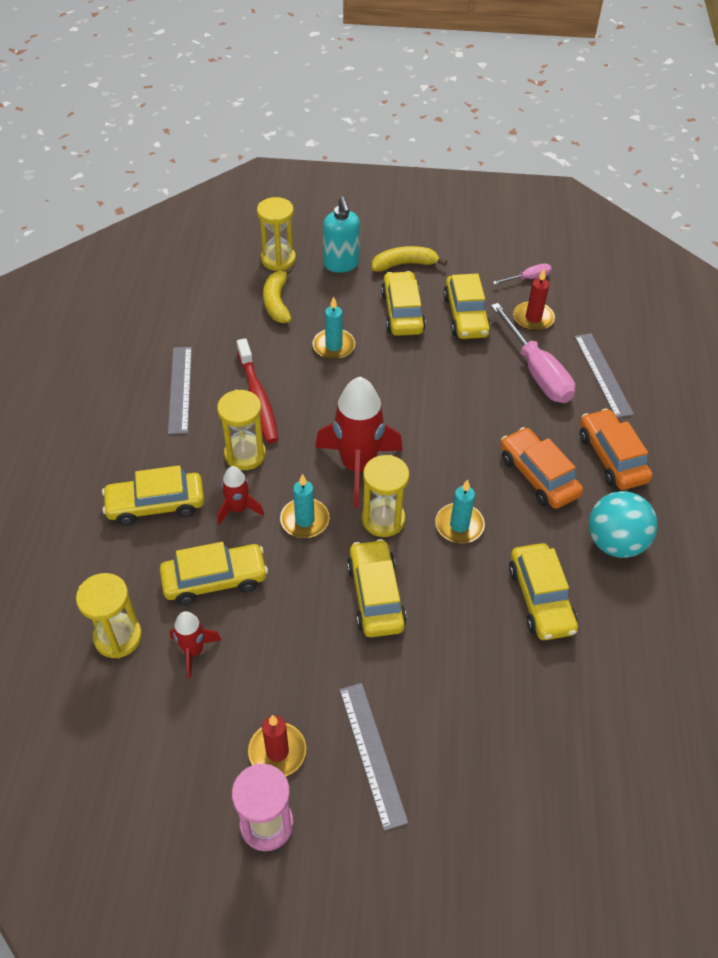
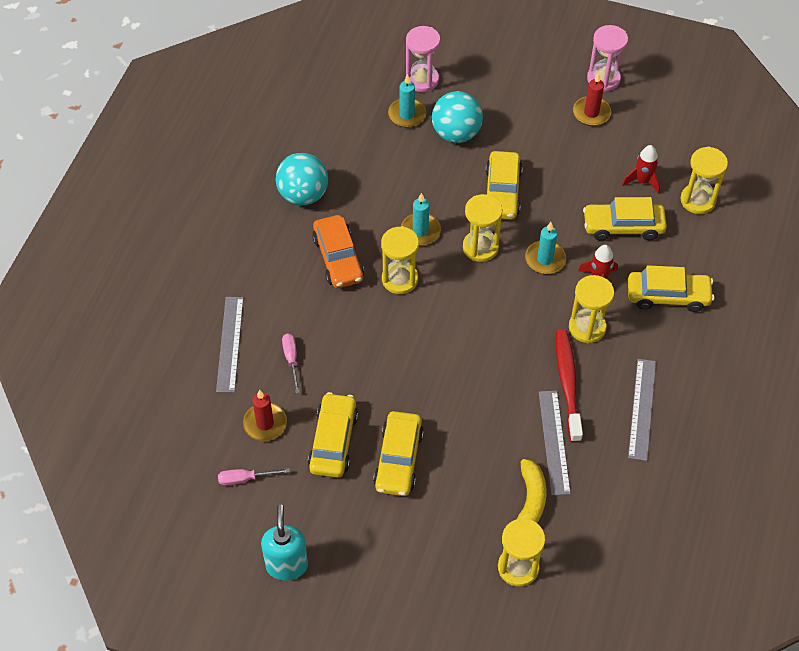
camera: 165 degrees left, 5 degrees up
(333, 346) = (481, 430): turquoise candle -> turquoise candle (407, 114)
(341, 264) = (446, 544): turquoise soap dispenser -> turquoise soap dispenser (287, 565)
(358, 466) = (489, 296): red rocket -> none
(372, 753) = (530, 100): grey ruler -> grey ruler (554, 442)
(404, 264) = (374, 529): yellow banana -> none
(460, 672) = (456, 133): none -> turquoise ball
(461, 466) = (400, 279): none -> yellow hourglass
(536, 371) = (291, 360): pink screwdriver -> pink screwdriver, size x0.48
(540, 599) = (380, 167): yellow car -> none
(540, 756) = (422, 80): none -> pink hourglass
(612, 457) = (267, 262): orange car -> none

